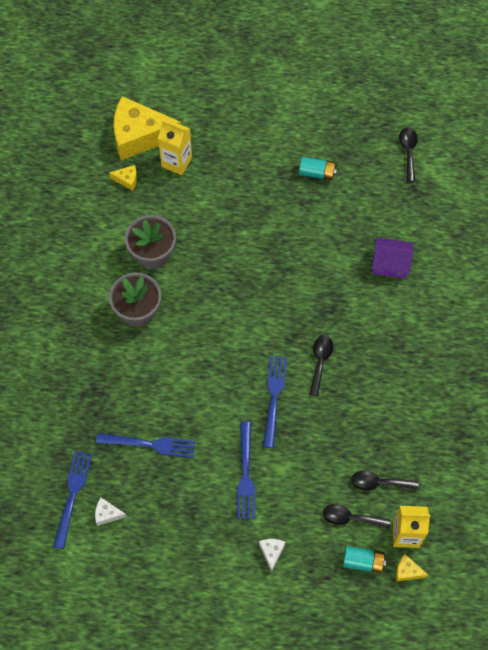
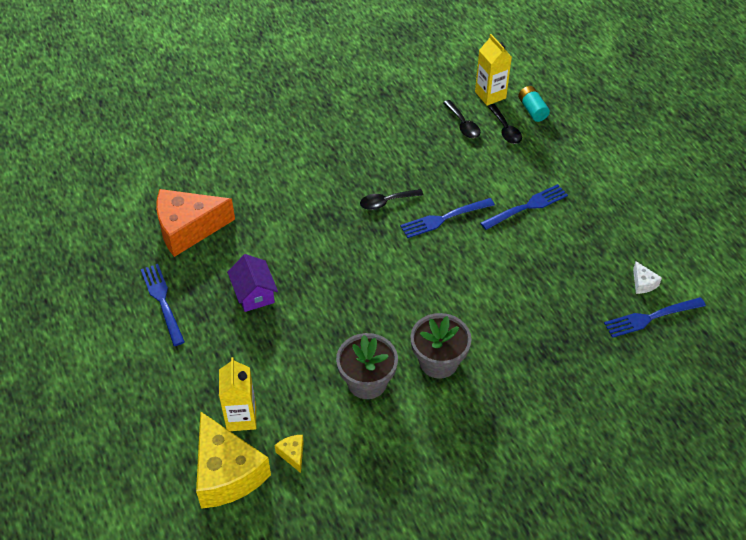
camera: 120 degrees left, 15 degrees down
(150, 444) = (558, 284): blue fork -> blue fork (162, 301)
(271, 552) = (574, 163): white cheese -> none
(317, 173) = (184, 288): turquoise battery -> none
(378, 200) = (188, 229): none -> orange cheese
(390, 263) = (253, 194): purple house -> purple house (254, 293)
(407, 571) = (517, 84): yellow cheese -> none
(408, 151) = (117, 228): black spoon -> none

